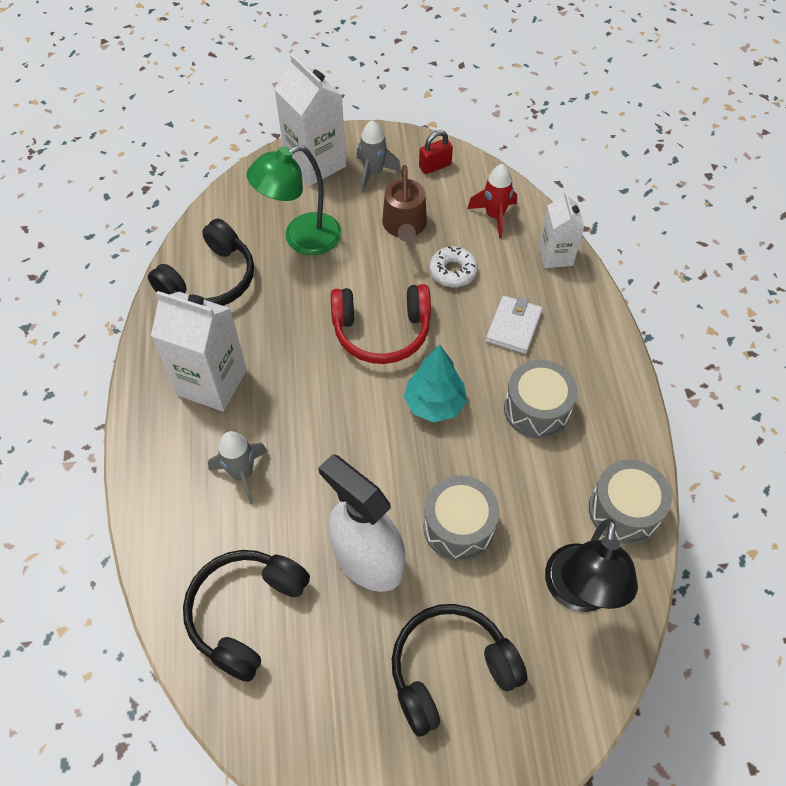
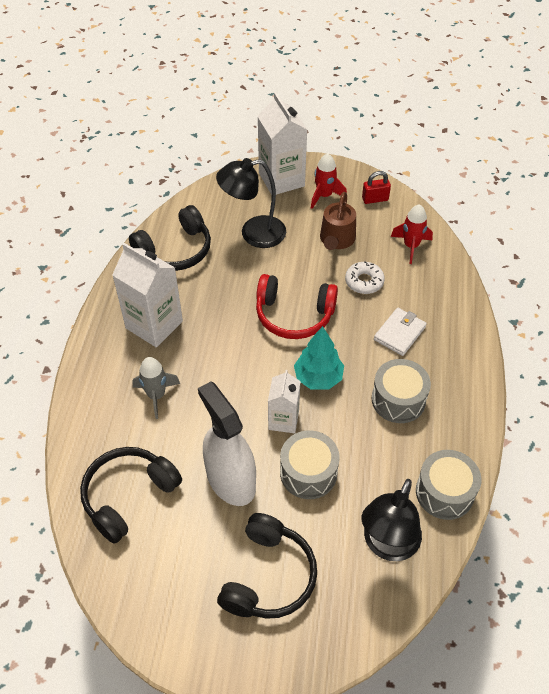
camera: 15 degrees right, 5 degrees down
(301, 238) = (253, 233): green lamp -> black lamp
(373, 174) = (324, 196): grey rocket -> red rocket
(450, 670) = (268, 576): black headphones -> black headphones turned 120 degrees clockwise
(555, 255) = (451, 286): white carton -> white carton (283, 420)

